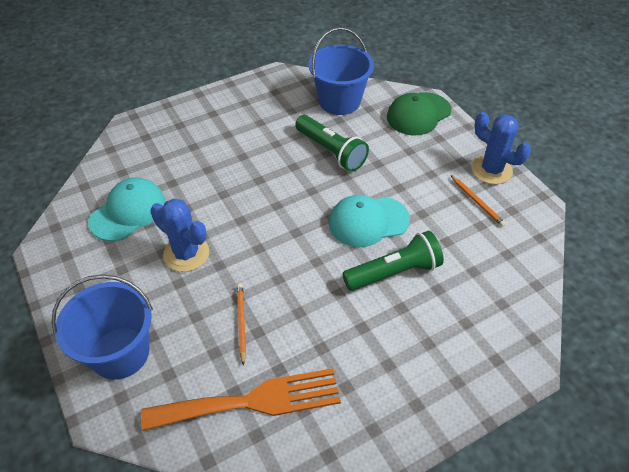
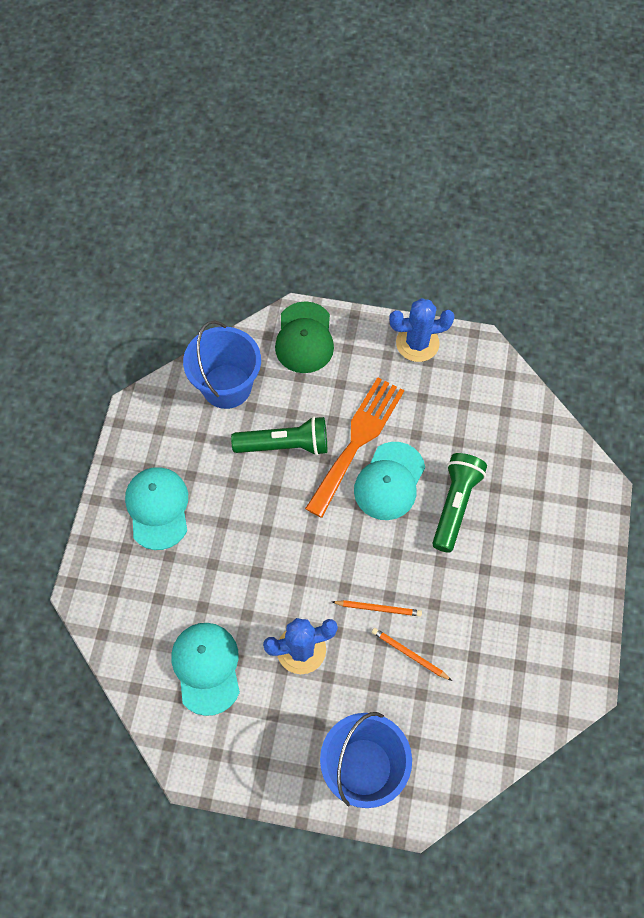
camera: 50 degrees left, 15 degrees up
(221, 122) = (158, 508): none -> turquoise cap
(252, 401) = (486, 695): orange fork -> orange fork (357, 440)
(477, 202) = (440, 385): orange pencil -> orange pencil (378, 608)

